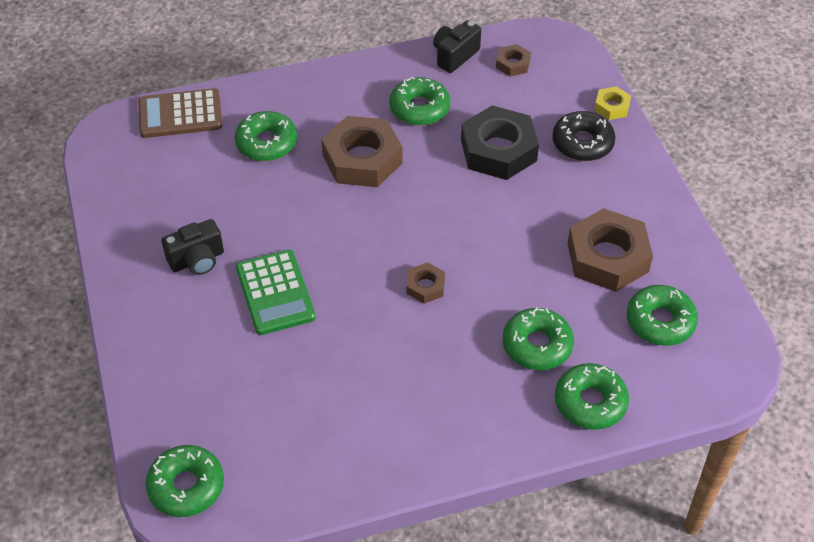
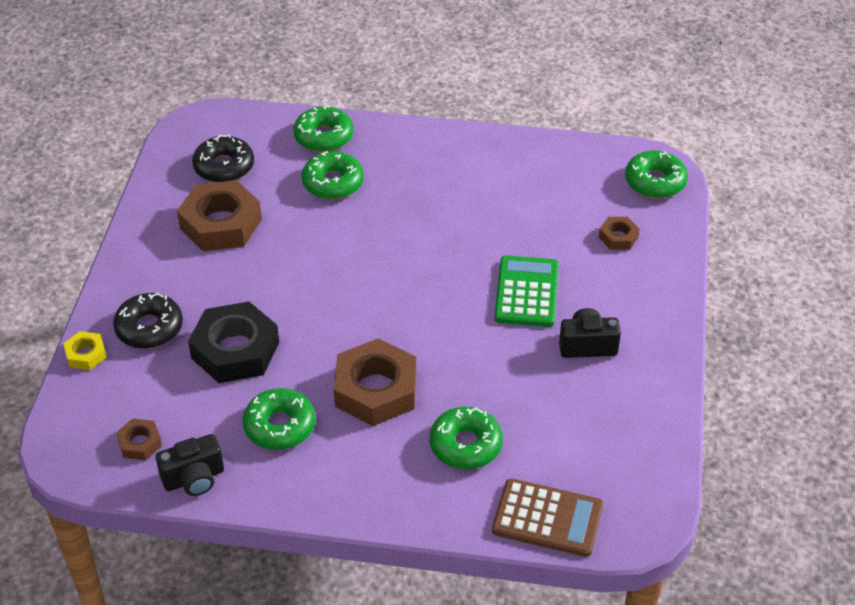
camera: 155 degrees left, 5 degrees down
(425, 286) = (392, 253): brown nut -> brown nut (618, 237)
(660, 321) = (224, 167): green donut -> black donut

